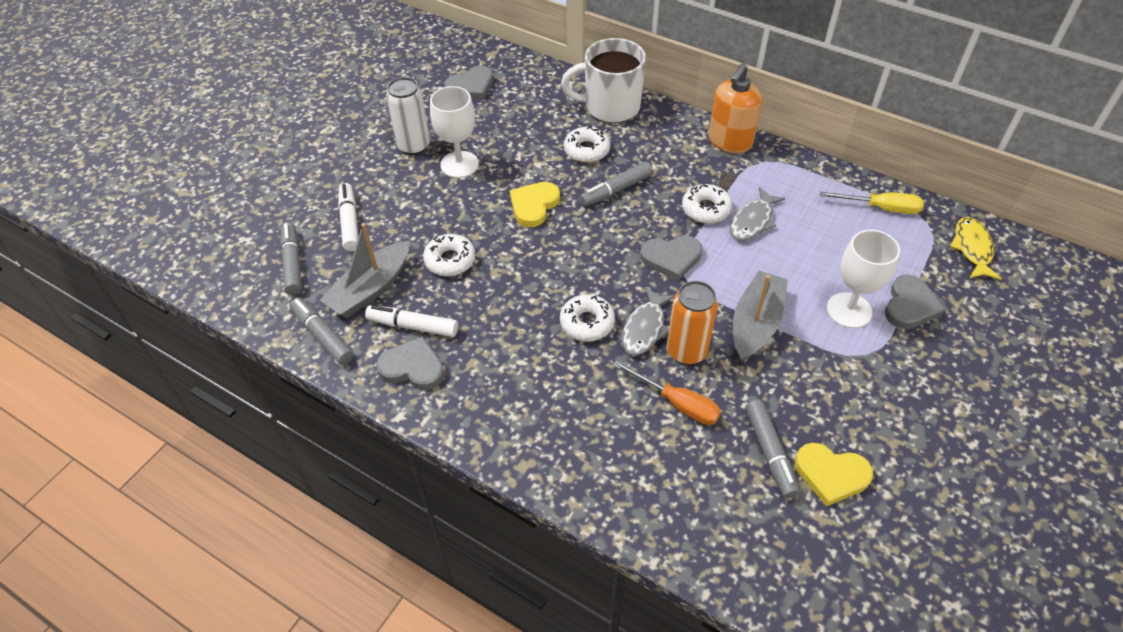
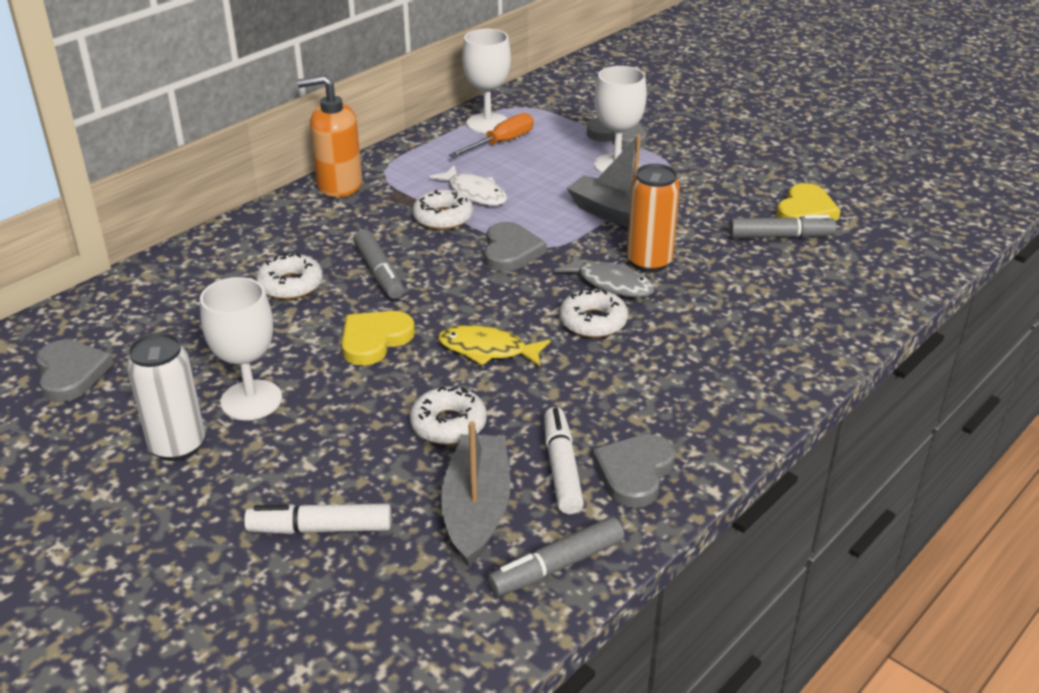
camera: 80 degrees left, 15 degrees down
(292, 263) = (388, 603): grey marker -> none
(370, 289) = (476, 509): grey boat -> grey boat turned 135 degrees counterclockwise
(413, 326) = (561, 468): white marker -> white marker turned 150 degrees clockwise
(534, 205) = (374, 340): yellow heart -> yellow heart turned 90 degrees clockwise
(610, 107) = (216, 256): white mug -> none
(677, 403) = (717, 278): orange screwdriver -> orange screwdriver (501, 143)
(729, 142) = (339, 185): orange soap dispenser -> orange soap dispenser turned 135 degrees clockwise
(752, 221) = (474, 193): grey fish -> white fish
(881, 208) = (487, 123): yellow screwdriver -> white goblet
(972, 248) = (558, 94): yellow fish -> yellow fish (487, 350)

